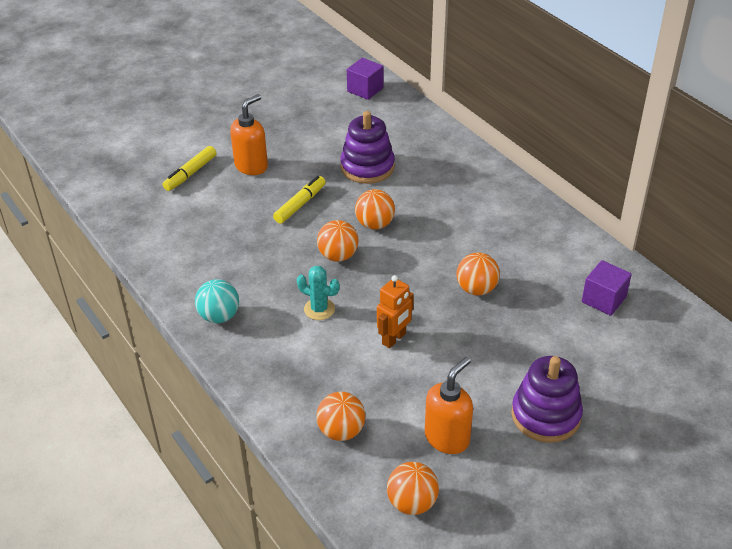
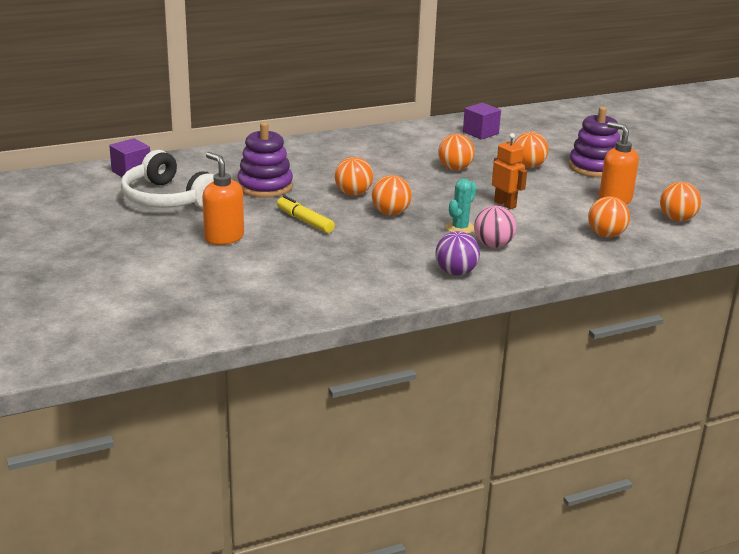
camera: 80 degrees left, 15 degrees down
(190, 173) = (214, 270): yellow marker -> none
(219, 316) = (456, 272): turquoise ball -> purple ball
(287, 338) = (493, 245): none -> pink ball
(317, 120) = (167, 199): none -> white headphones
(516, 351) = (528, 166): none -> orange ball

